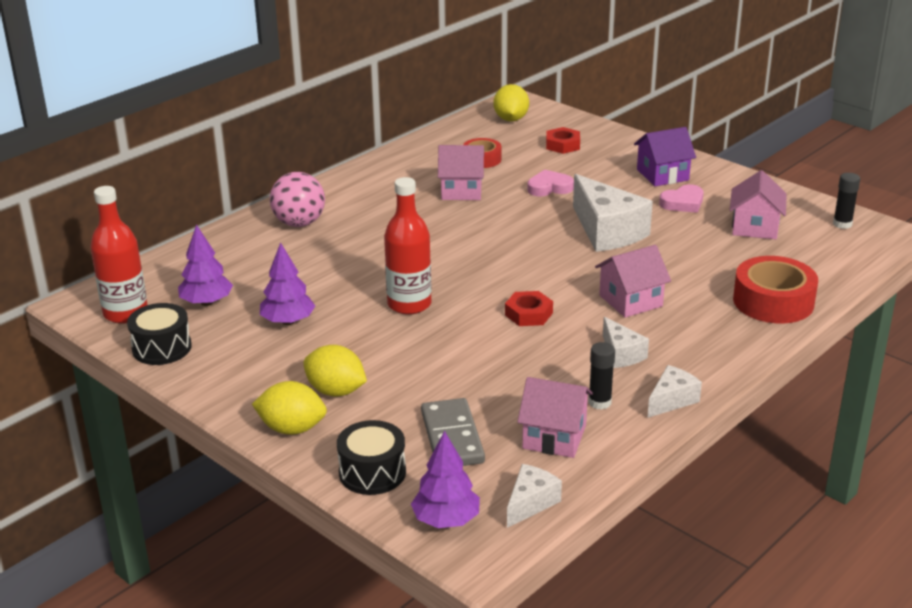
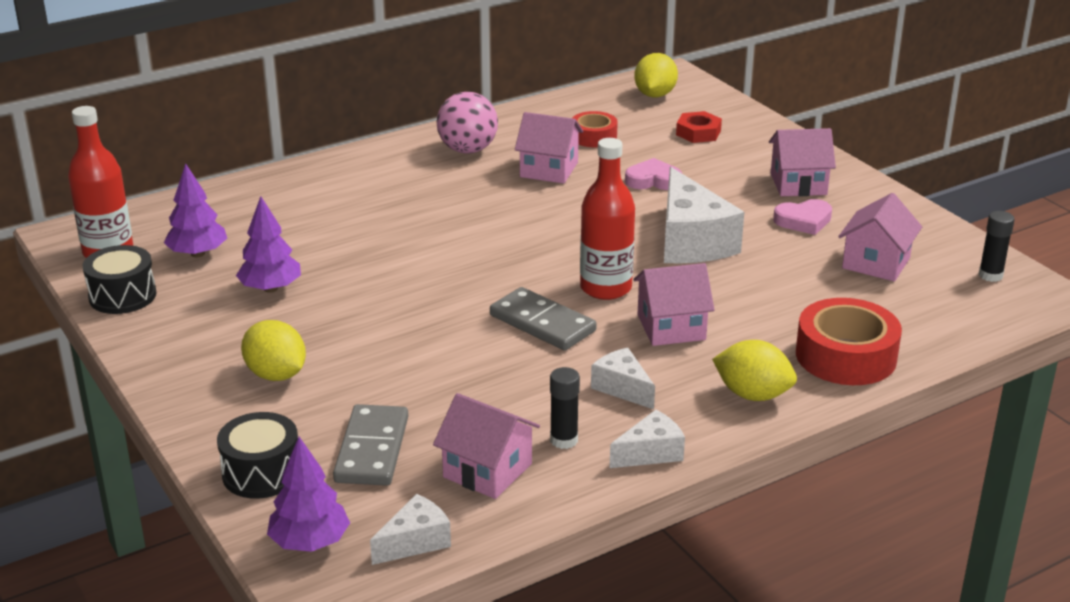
camera: 15 degrees right, 0 degrees up
(292, 429) = (205, 408): yellow lemon -> yellow lemon (752, 394)
(299, 223) = (347, 181): pink ball -> pink ball (468, 150)
(409, 304) = (413, 290): red bottle -> red bottle (605, 288)
(528, 314) = (542, 323): red nut -> grey domino
(621, 354) = (622, 388): white cheese -> white cheese turned 150 degrees clockwise
(662, 175) = (798, 184): purple house -> pink house

